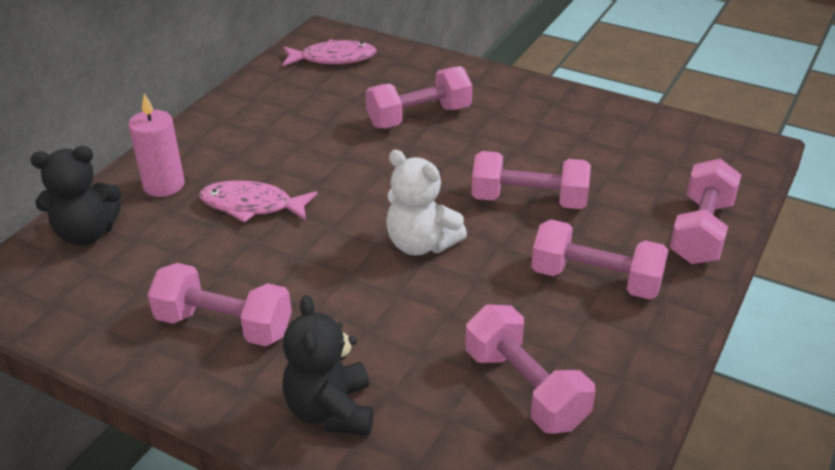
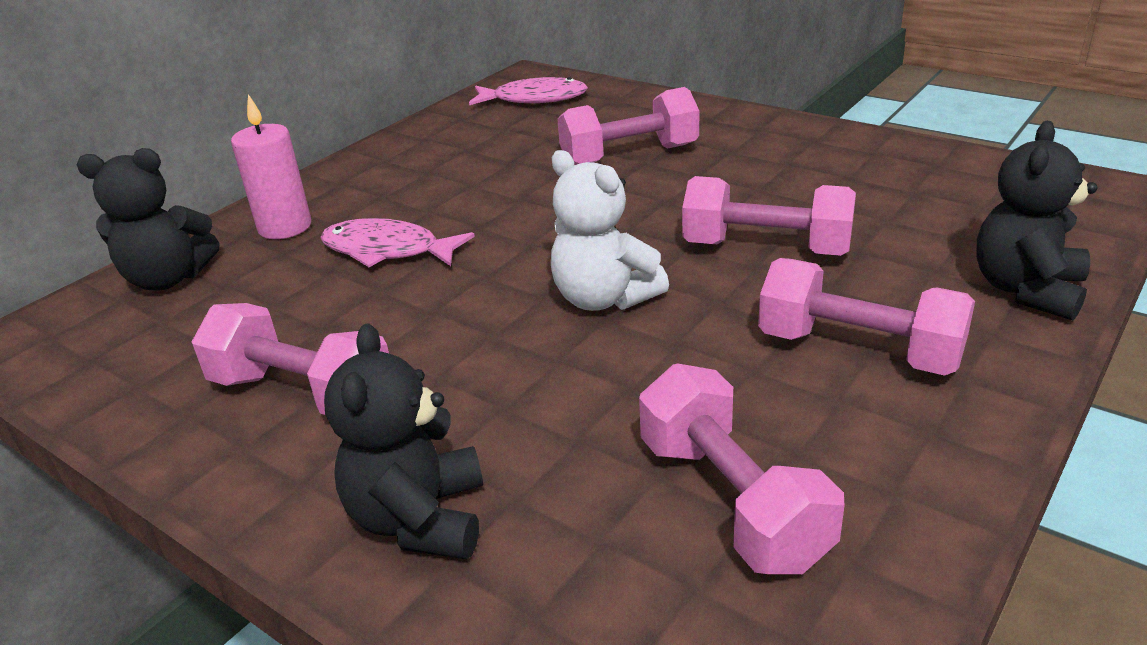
camera: 10 degrees right, 5 degrees down
(701, 231) = (1027, 290): pink dumbbell -> black teddy bear

